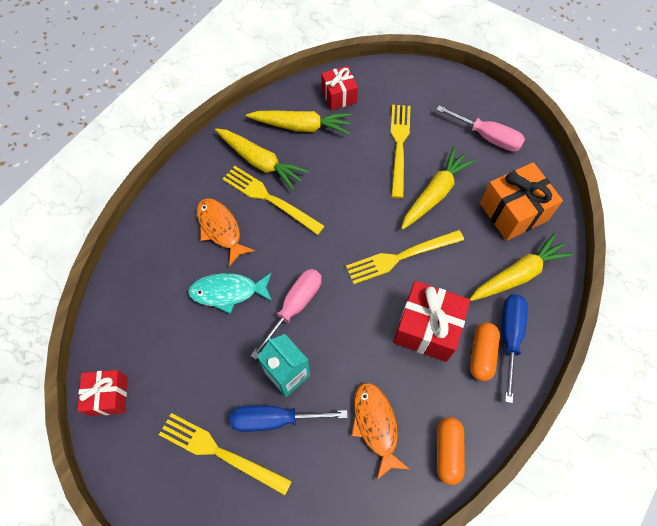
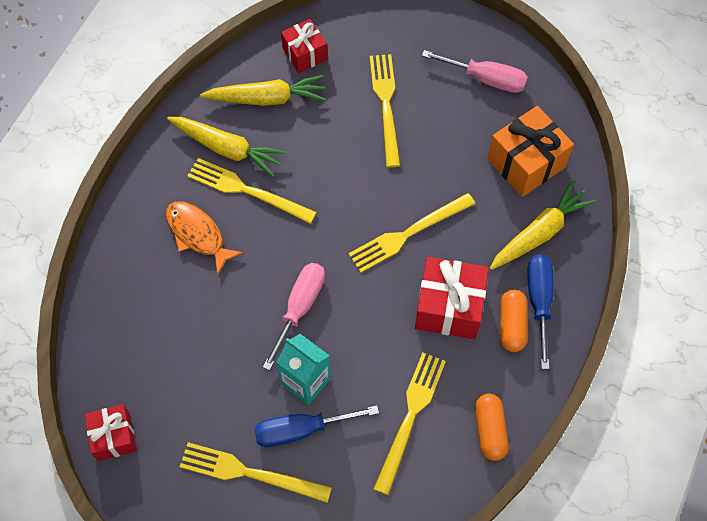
camera: 10 degrees left, 0 degrees up
(228, 292) = (222, 304): turquoise fish -> none
(376, 425) = (410, 417): orange fish -> yellow fork
(434, 193) = (435, 155): yellow carrot -> none

